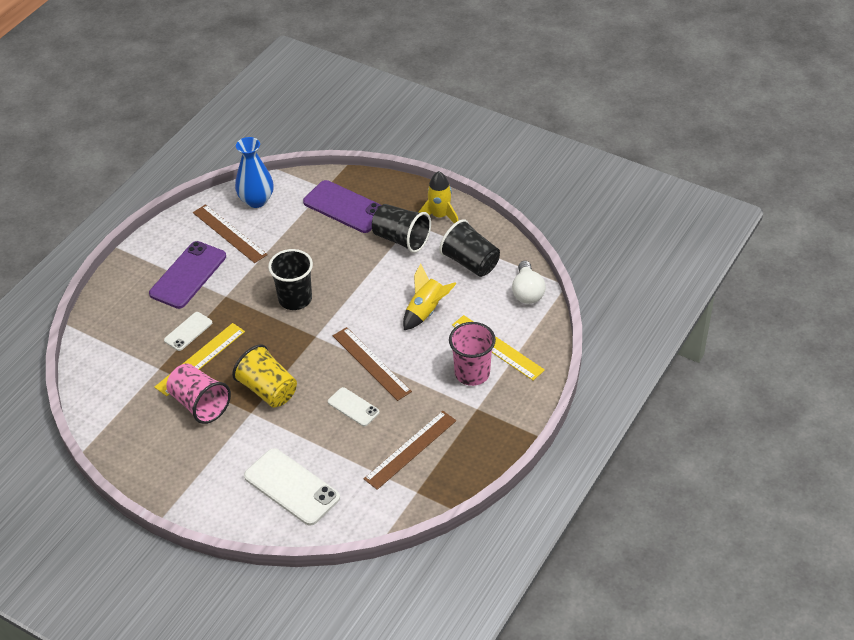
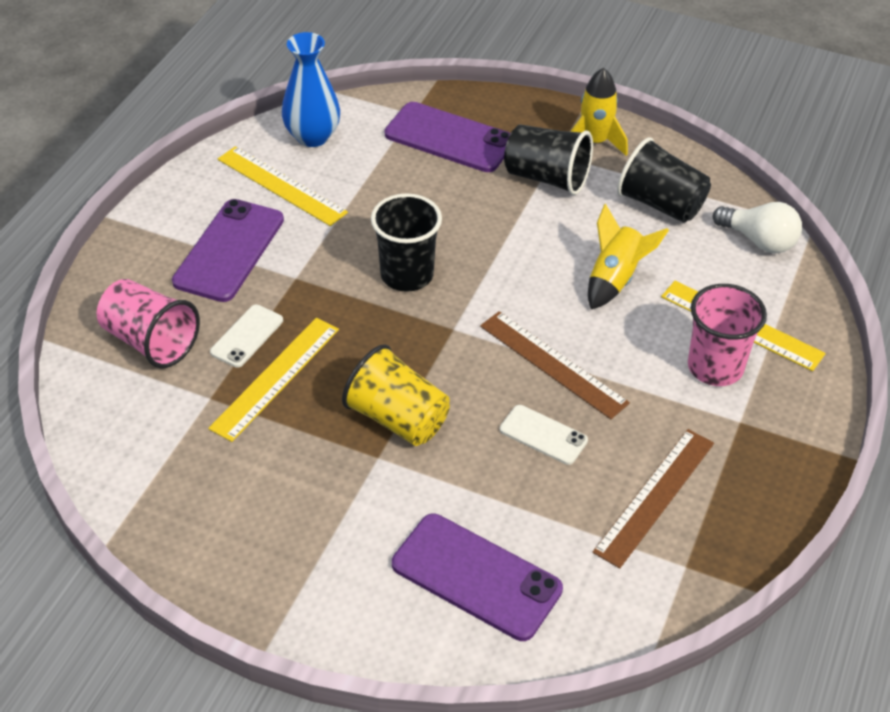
camera: 10 degrees left, 0 degrees up
(199, 404) = (290, 450): pink cup -> pink cup (150, 341)
(229, 233) = (281, 185): brown ruler -> yellow ruler
(292, 487) = (476, 577): white phone -> purple phone
(527, 292) = (759, 241): white light bulb -> white light bulb turned 45 degrees counterclockwise

